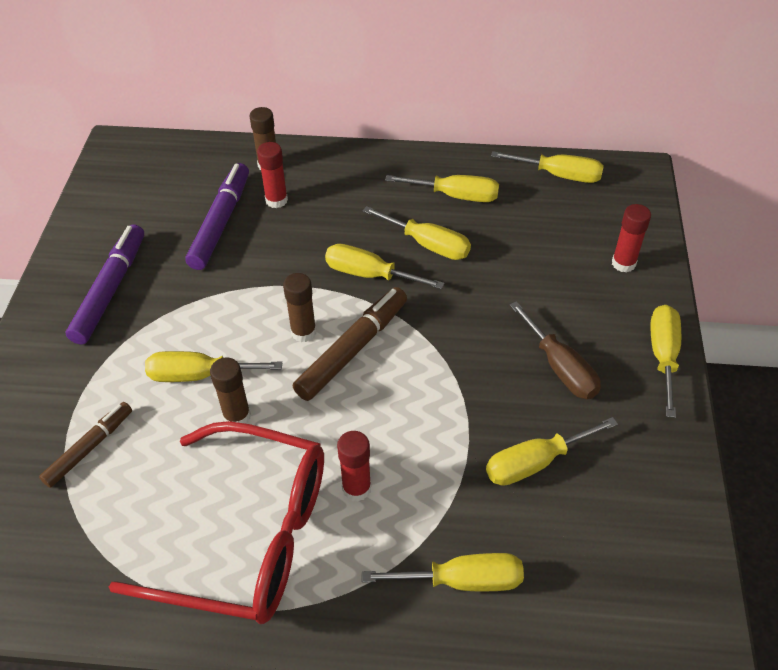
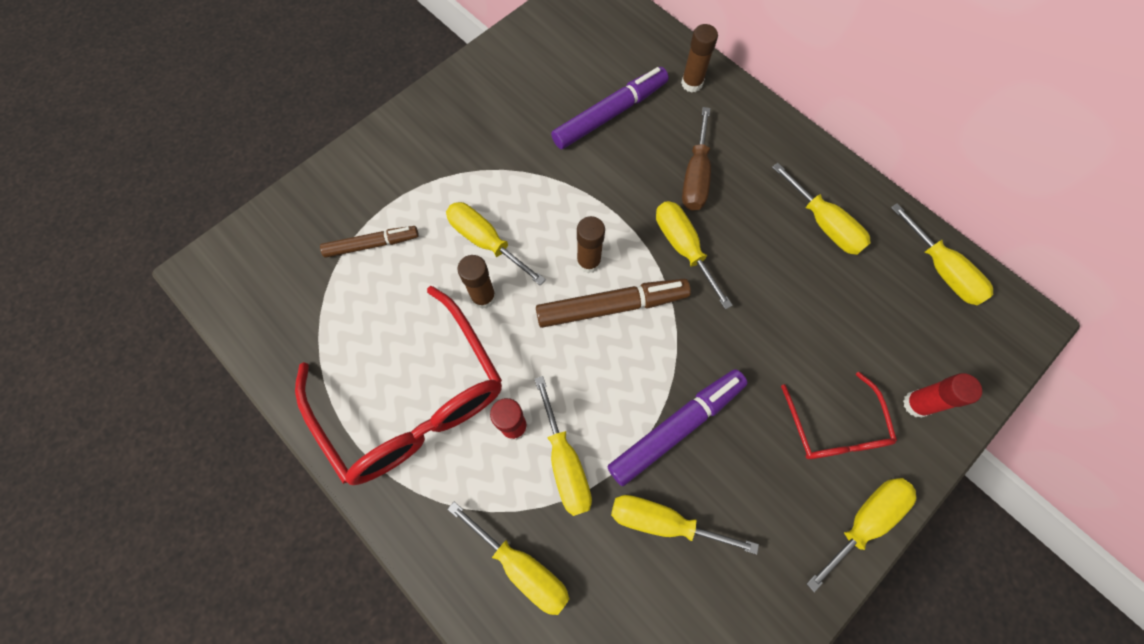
camera: 40 degrees right, 20 degrees up
(110, 290) = (485, 120): purple marker -> purple marker (676, 427)
(276, 200) = (669, 123): red glue stick -> none
(428, 245) = (756, 255): yellow screwdriver -> yellow screwdriver (565, 462)
(560, 367) = (762, 457): brown screwdriver -> brown screwdriver (695, 176)
(588, 314) = (834, 428): none -> red glasses

